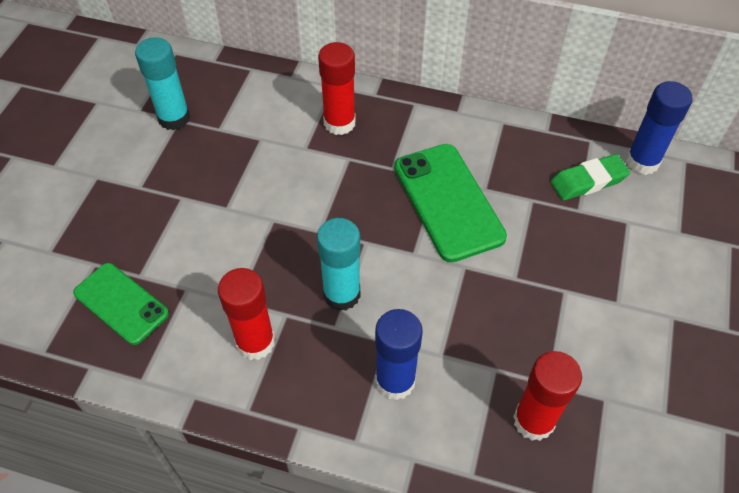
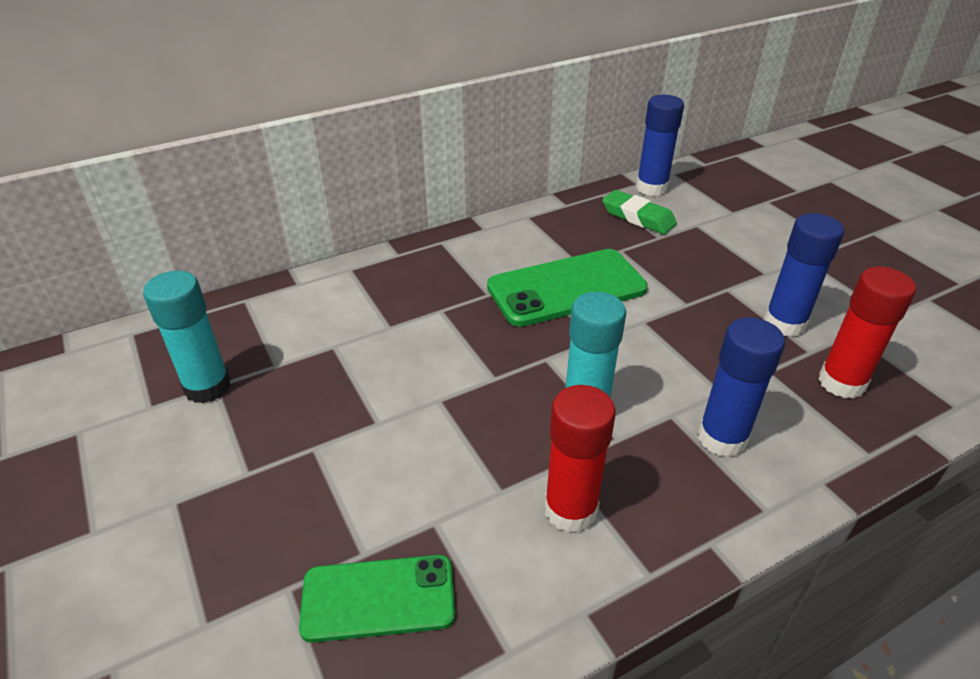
camera: 45 degrees left, 15 degrees down
(339, 123) = (395, 290): red glue stick -> none
(448, 202) = (566, 288): green phone -> green phone turned 45 degrees counterclockwise
(564, 349) = (784, 323): none -> blue glue stick
(588, 181) = (638, 217): green eraser -> green eraser turned 75 degrees counterclockwise

